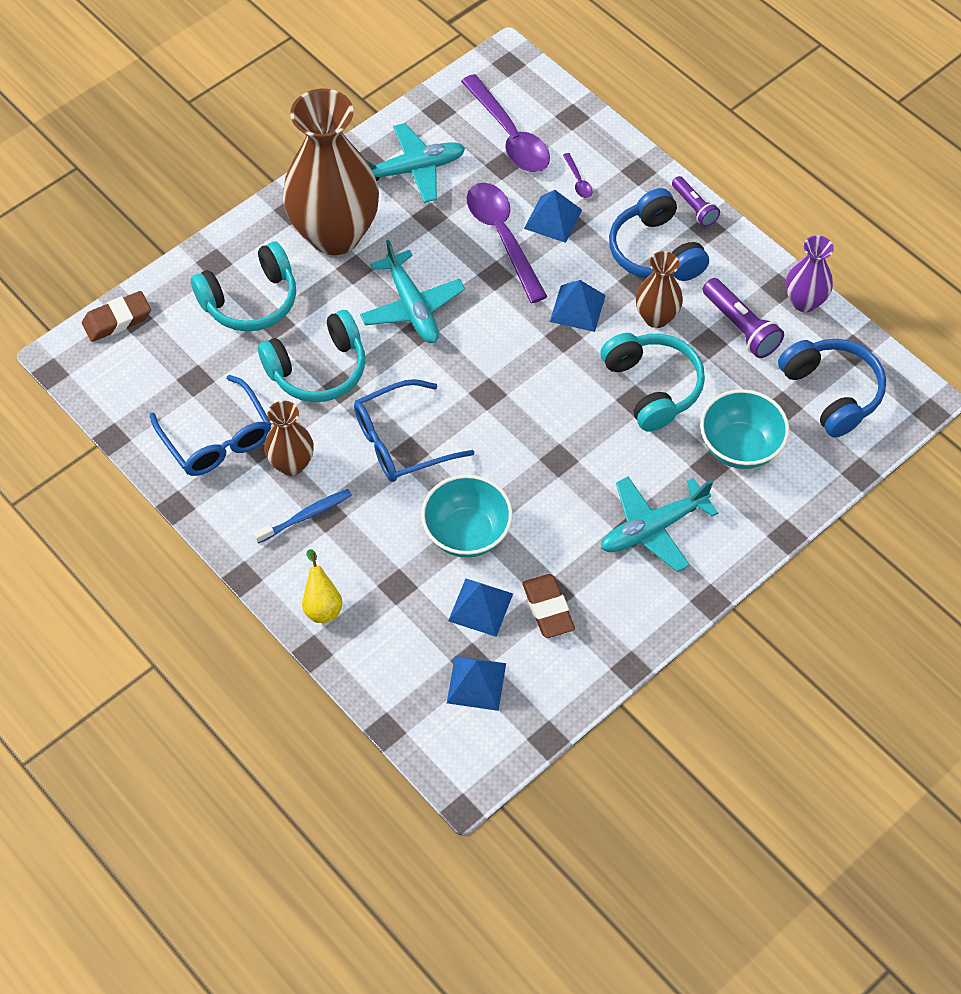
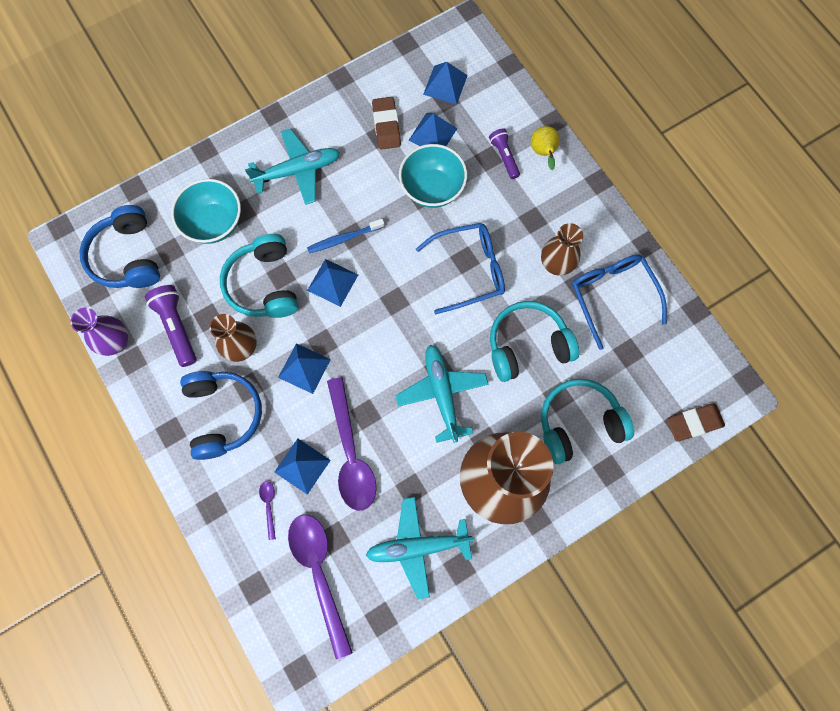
camera: 170 degrees left, 15 degrees up
(306, 516) = (549, 221): blue toothbrush -> blue toothbrush (344, 238)
(569, 402) = (332, 282): none -> blue pyramid
(694, 207) = (174, 457): purple flashlight -> purple flashlight (504, 157)

